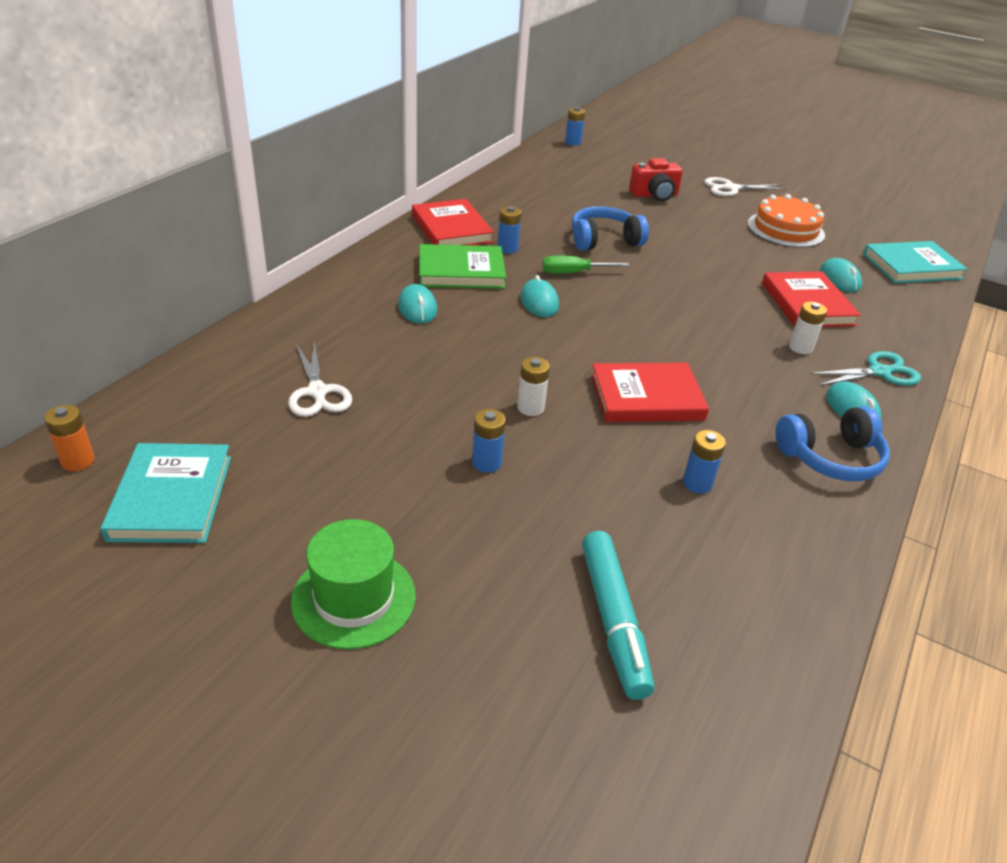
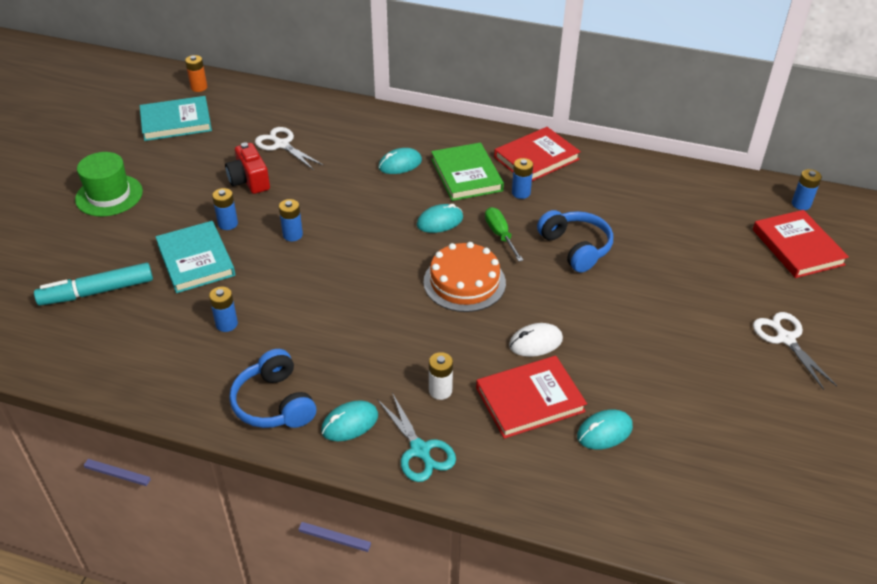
camera: 80 degrees right, 5 degrees up
(317, 392) = (282, 145): white scissors -> white scissors turned 75 degrees clockwise
(530, 408) = (292, 235): white battery -> blue battery
(646, 397) = (324, 292): red book -> red book (797, 247)
(654, 195) = (711, 276): red camera -> red camera (249, 180)
(734, 286) = (535, 342): none -> white mouse
(785, 229) = (704, 388): orange cake -> orange cake (464, 282)
(911, 266) = (683, 509): turquoise book -> turquoise book (196, 260)

